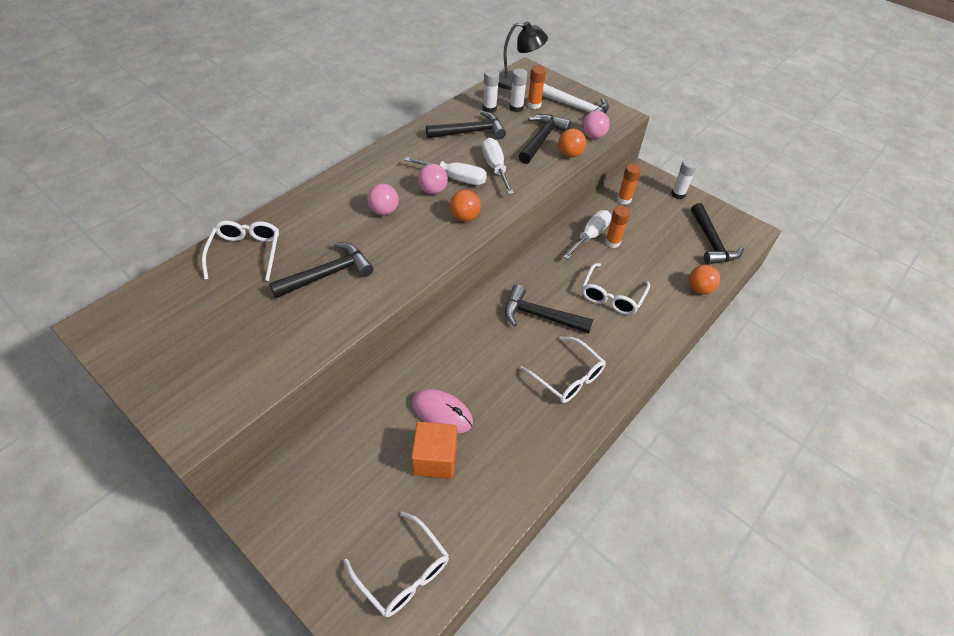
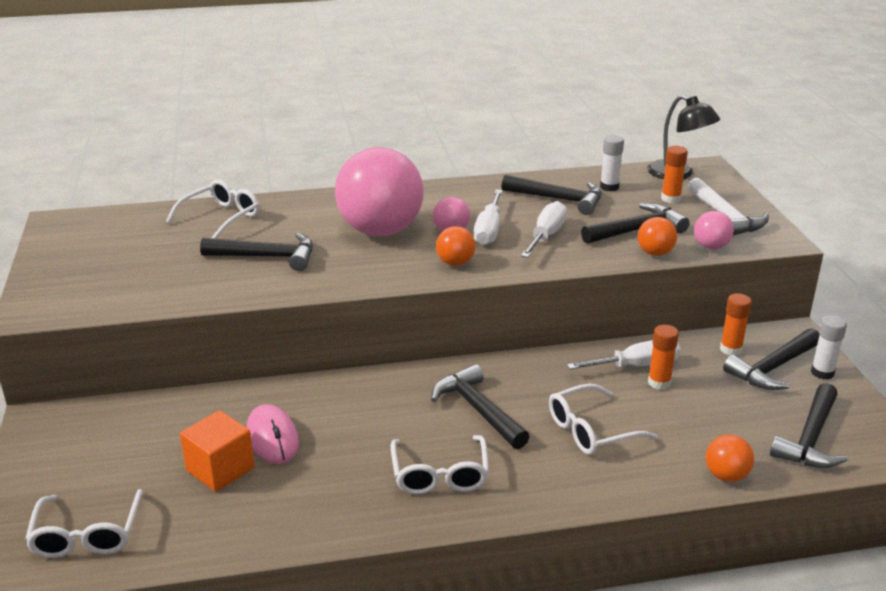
camera: 40 degrees right, 20 degrees down
(384, 211) = (380, 231): pink ball -> pink ball, size x2.34
(455, 178) = (488, 230): white screwdriver -> white screwdriver turned 45 degrees clockwise
(516, 108) = (644, 195): white glue stick -> none
(654, 203) = (772, 368): none -> black hammer

